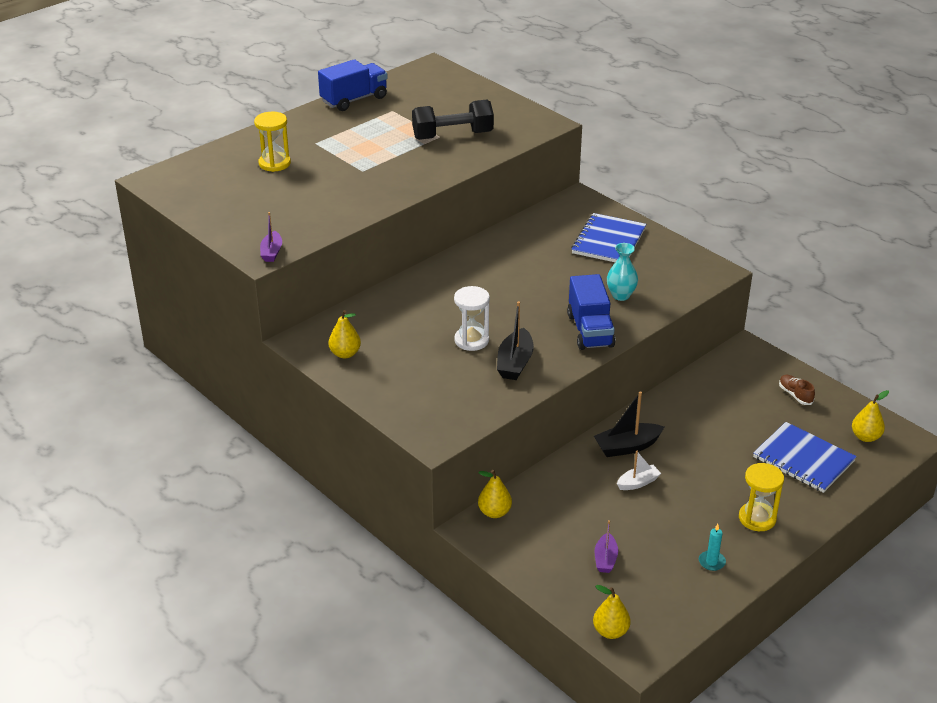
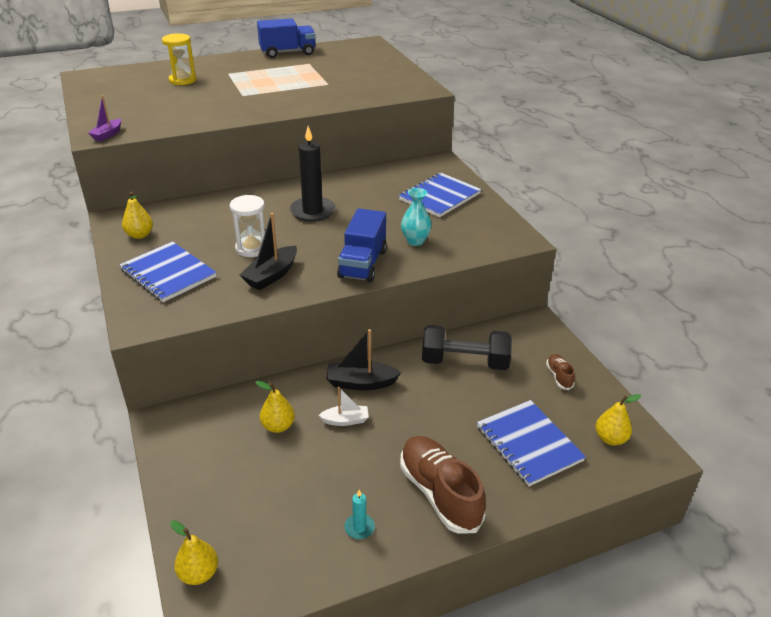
camera: 20 degrees right, 0 degrees up
(414, 386) = (168, 273): none -> blue notebook
(452, 135) = (339, 85): black dumbbell -> black dumbbell (464, 362)
(494, 512) = (193, 410): yellow pear -> yellow pear (278, 426)
(496, 286) = (312, 211): none -> black candle
(605, 559) = (256, 490): purple boat -> none
(757, 518) = (439, 493): yellow hourglass -> brown shoe

